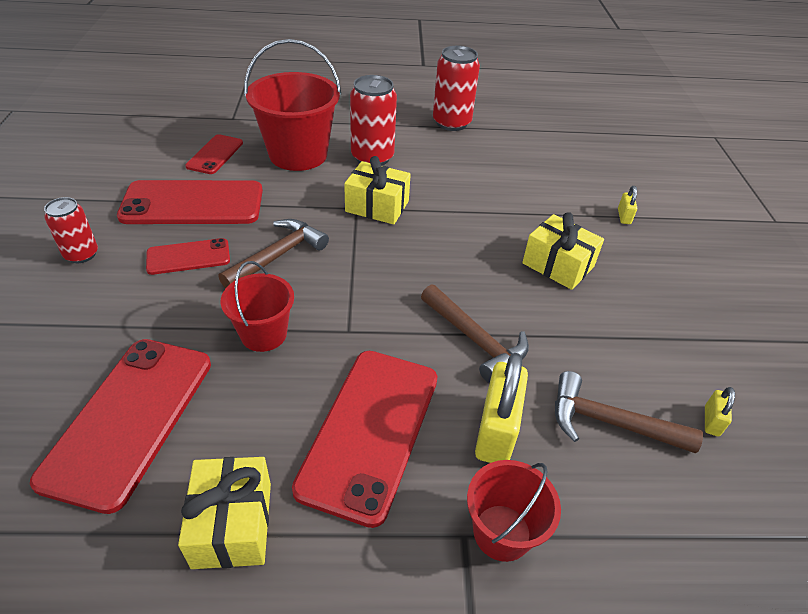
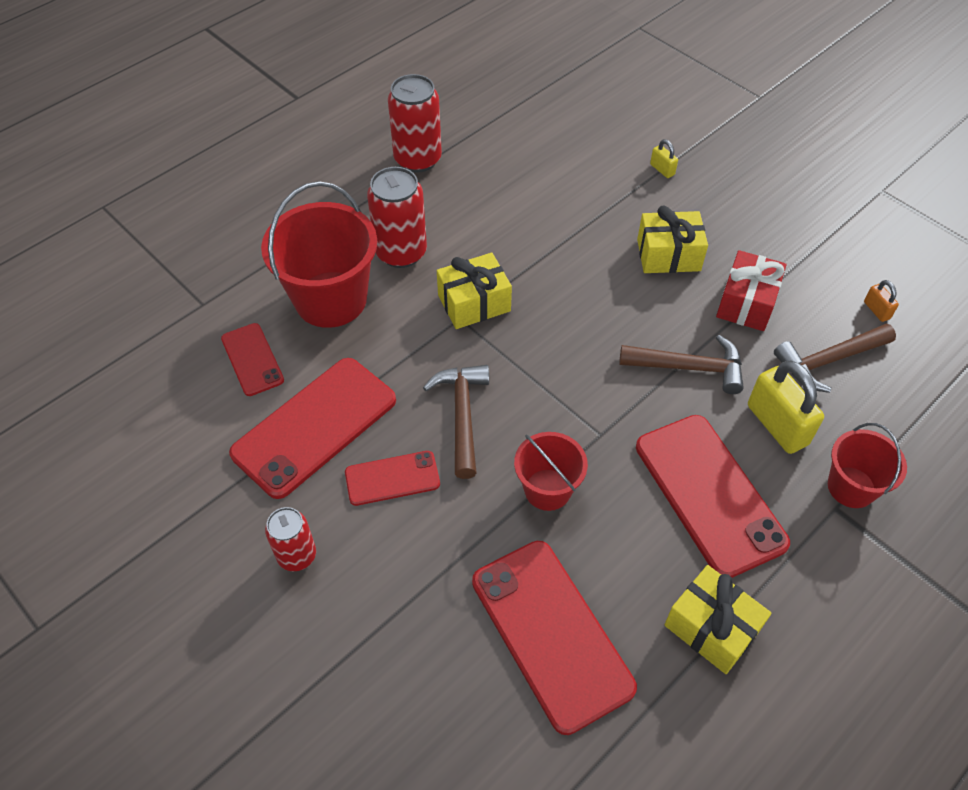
camera: 40 degrees left, 10 degrees up
(188, 257) = (392, 478): red phone -> red phone turned 45 degrees clockwise
(584, 333) = (746, 303): none -> red gift
(711, 421) = (876, 310): yellow padlock -> orange padlock

